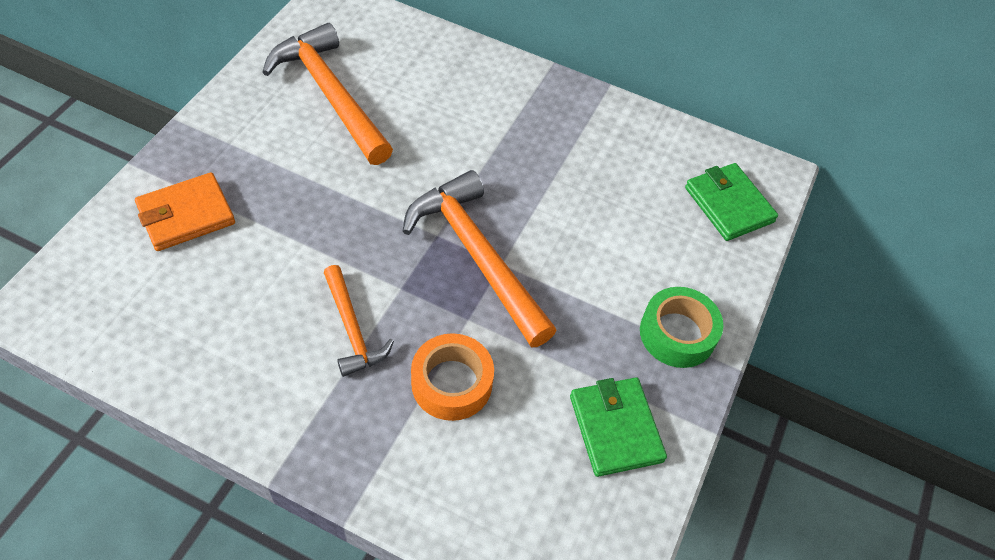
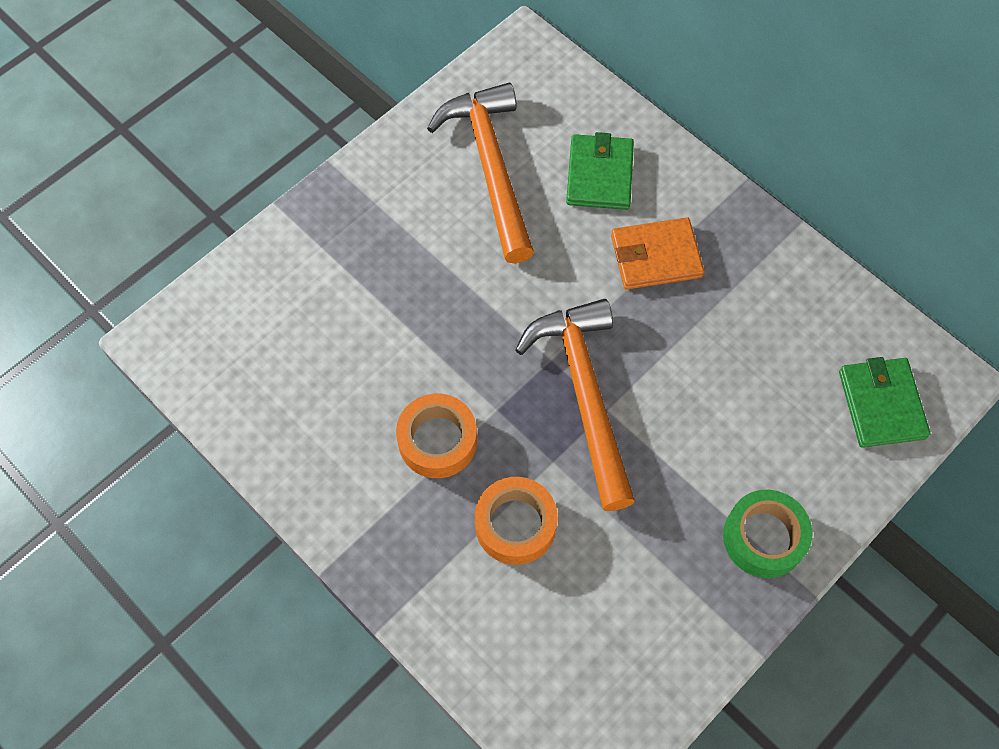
camera: 25 degrees right, 10 degrees up
(186, 215) = (314, 275): orange wallet -> orange wallet (656, 256)
(352, 329) = (437, 441): orange hammer -> orange tape
(615, 428) = (661, 619): green wallet -> green wallet (599, 175)

